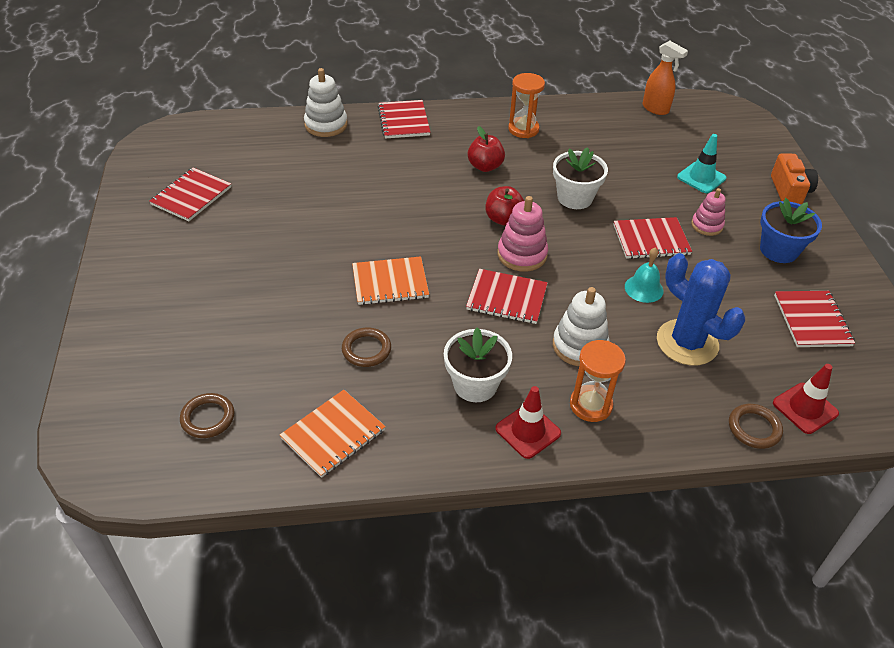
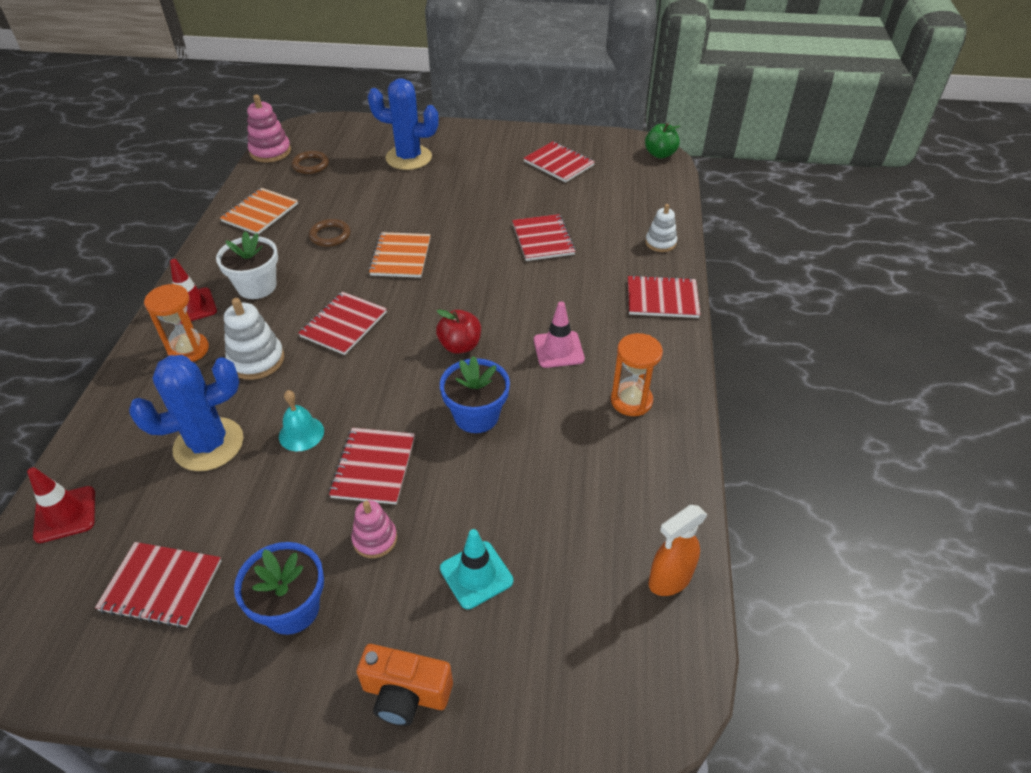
camera: 105 degrees right, 0 degrees up
(169, 131) = (660, 154): none -> green apple
(184, 321) = (408, 158): none -> blue cactus
(326, 125) = (660, 243): white stacking toy -> white stacking toy, size x0.66
(333, 434) = (260, 213): orange notebook -> orange notebook turned 60 degrees clockwise
(336, 191) = (543, 239): none -> red notebook
(485, 166) = (558, 349): red apple -> pink traffic cone
(522, 254) = (398, 348): pink stacking toy -> pink stacking toy (270, 152)
(575, 198) = (476, 416): white flower pot -> blue flower pot
(754, 428) = (79, 459): brown ring -> none

